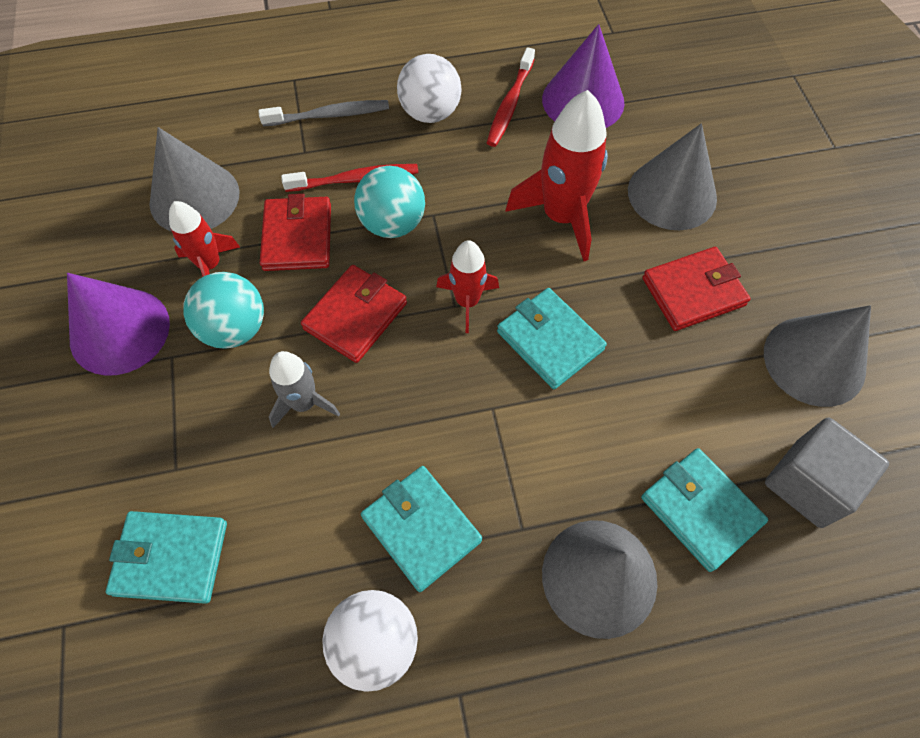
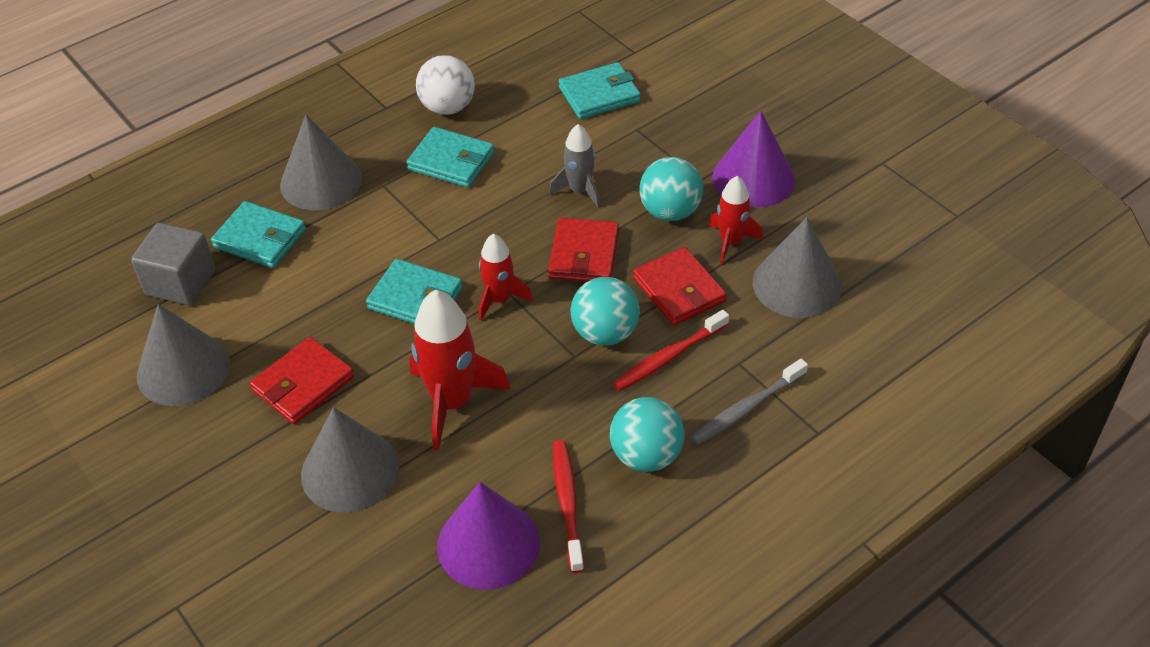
camera: 155 degrees right, 15 degrees down
(430, 113) = (646, 455): white ball -> turquoise ball

